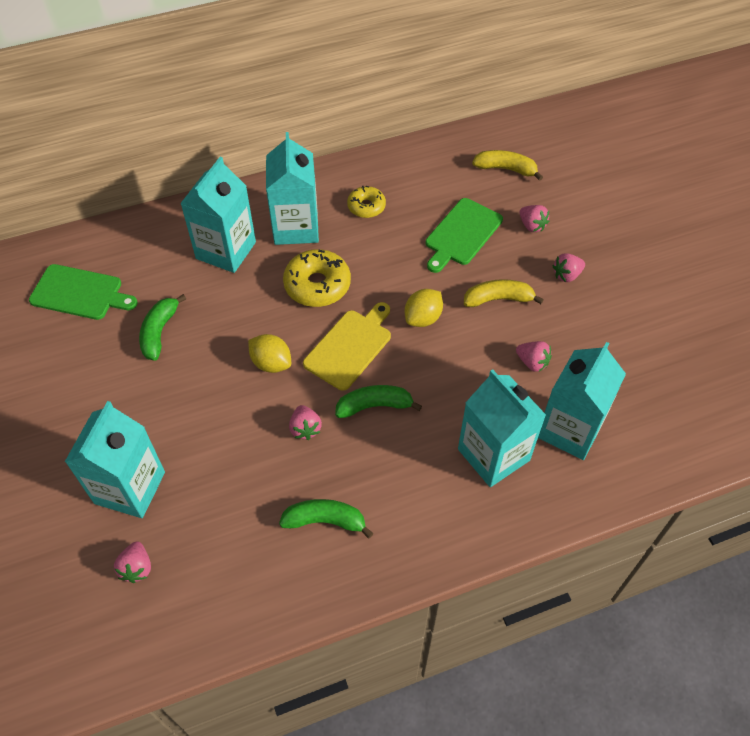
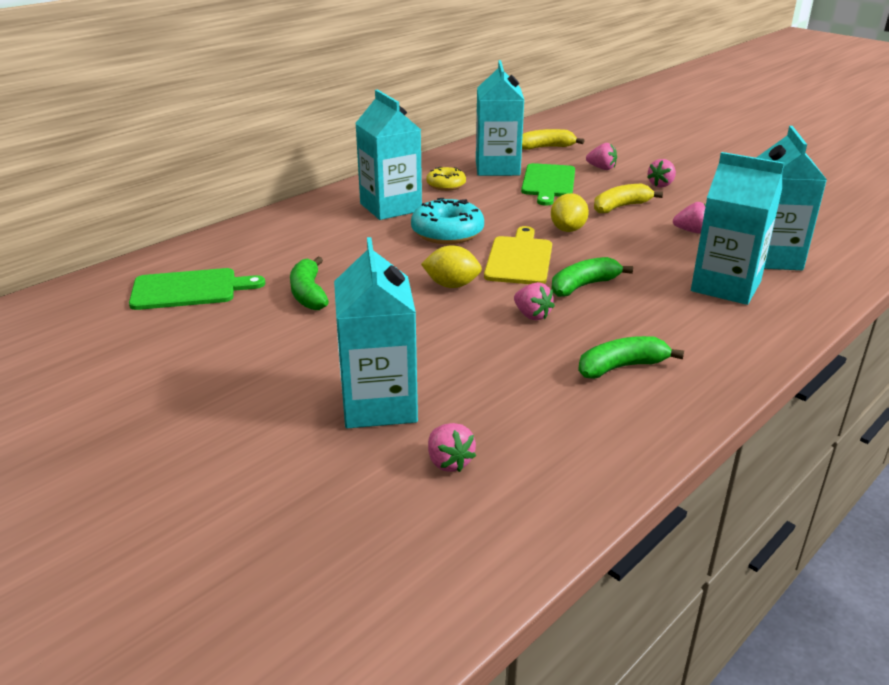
camera: 25 degrees left, 25 degrees down
(226, 250) = (332, 232): turquoise carton -> turquoise carton (497, 168)
(317, 285) = (447, 233): yellow donut -> turquoise donut

